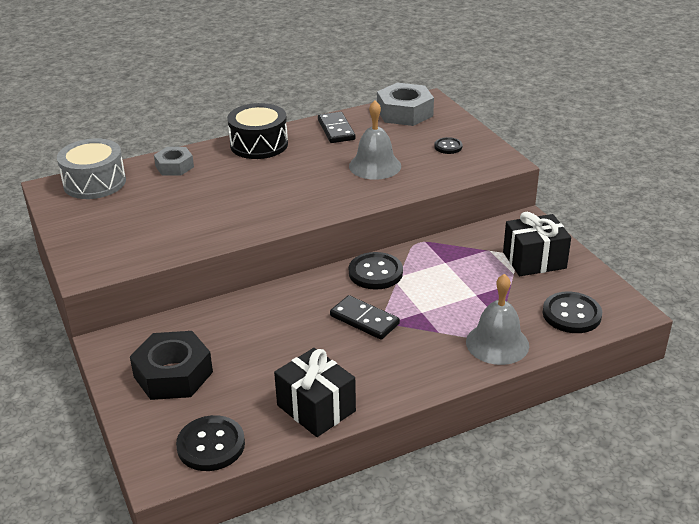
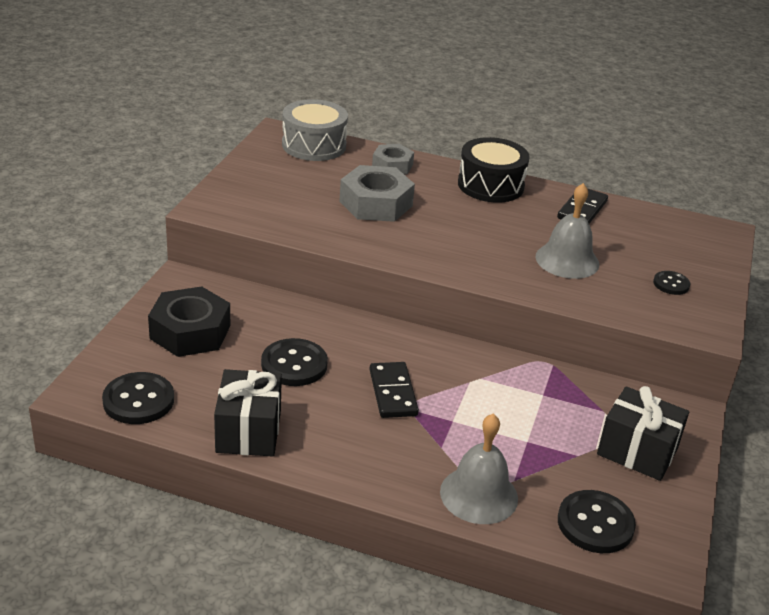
camera: 40 degrees right, 0 degrees up
(375, 273) = (463, 361): black button -> black button (294, 364)
(405, 112) = (678, 230): grey nut -> grey nut (376, 204)

